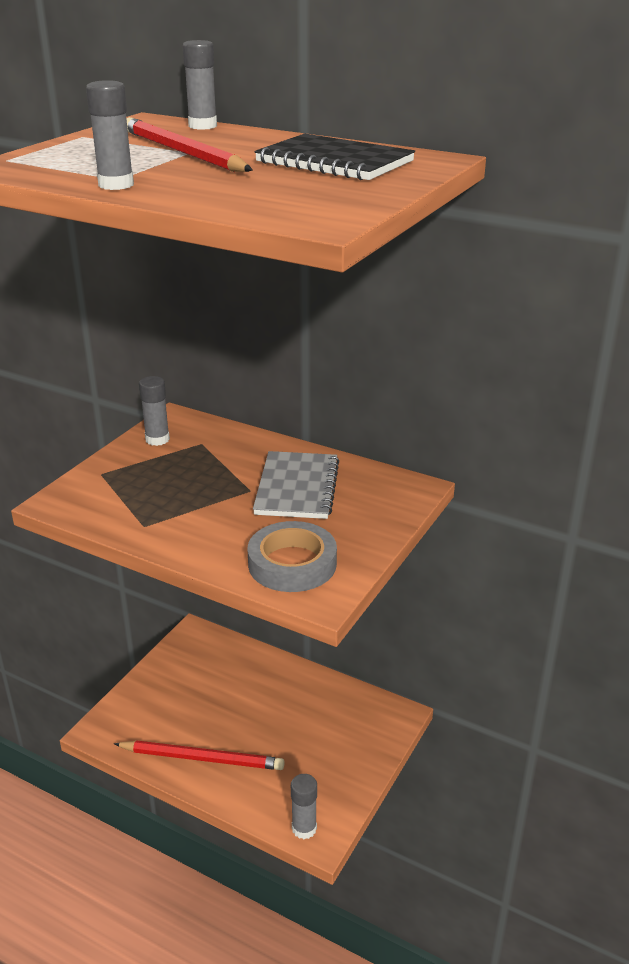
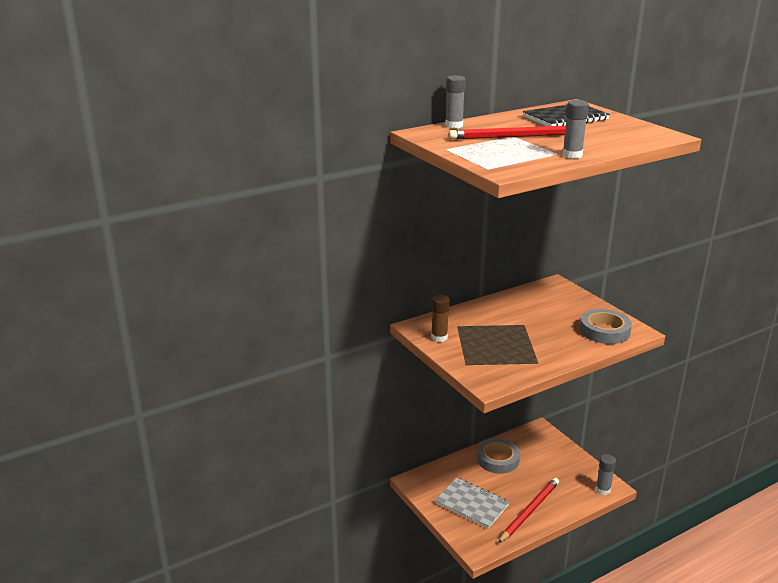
camera: 60 degrees left, 5 degrees down
(157, 439) = (439, 337): grey glue stick -> brown glue stick
(292, 692) = (497, 459): none -> grey tape
(297, 488) = (532, 311): grey notebook -> grey notebook (471, 504)

